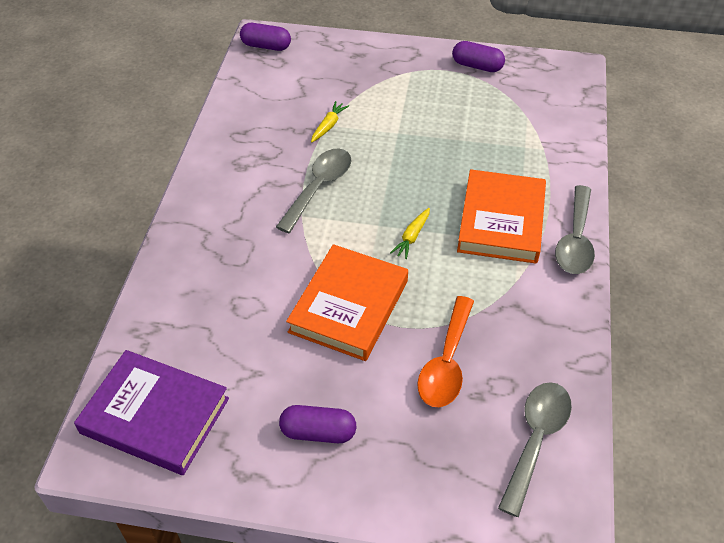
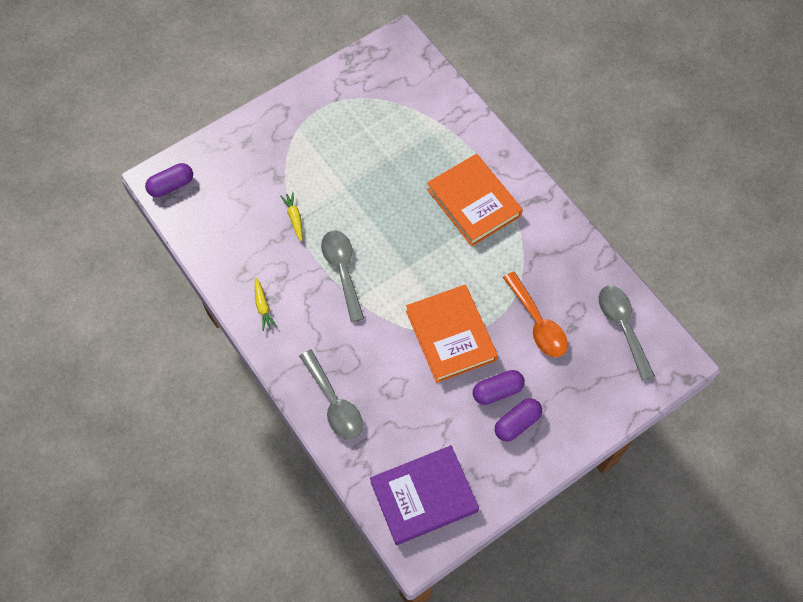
camera: 45 degrees left, 15 degrees up
(412, 237) = (436, 258): yellow carrot -> yellow carrot (263, 306)
(477, 66) = (337, 88): purple capsule -> purple capsule (497, 391)
(575, 240) = (526, 181): grey spoon -> grey spoon (334, 403)

